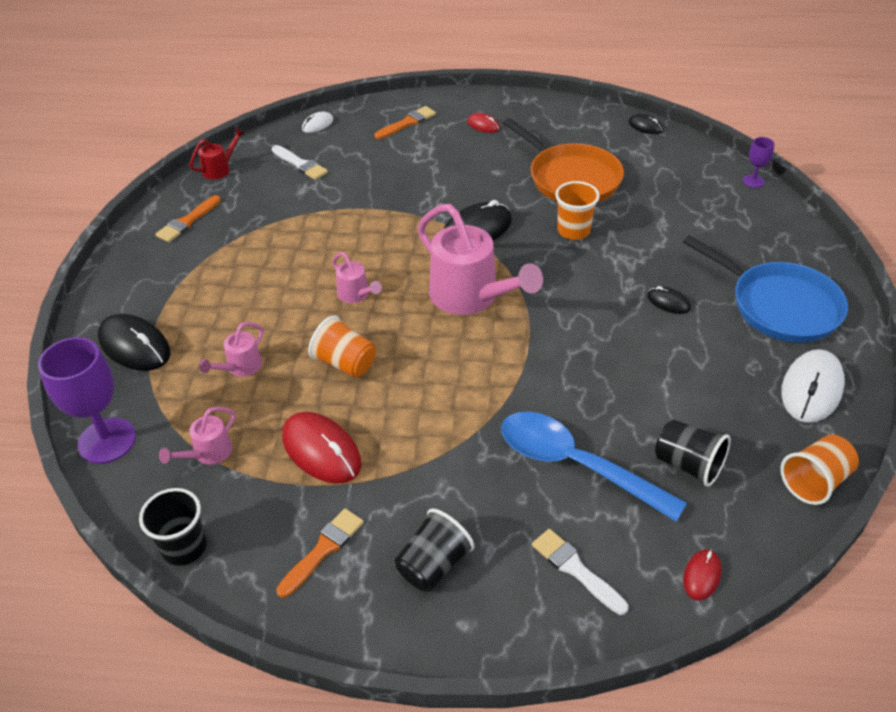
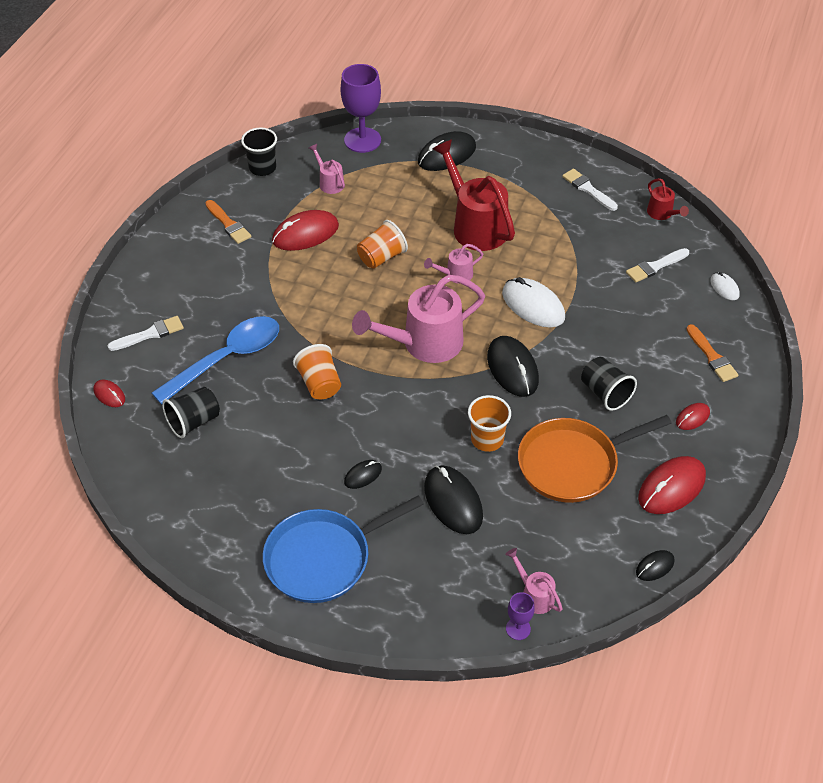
camera: 105 degrees right, 5 degrees up
(187, 221) = (588, 189): orange brush -> white brush
(240, 367) = (401, 204): pink watering can -> pink watering can (534, 595)
(267, 295) = (475, 225): none -> red watering can
(433, 565) = (191, 270): black cup -> black cup (605, 393)
(563, 127) = (671, 487): none -> red mouse
(657, 238) = (453, 501): none -> black mouse
(811, 389) = (221, 534): white mouse -> white mouse (533, 305)
(815, 481) = (140, 491): orange cup -> orange cup (319, 384)

